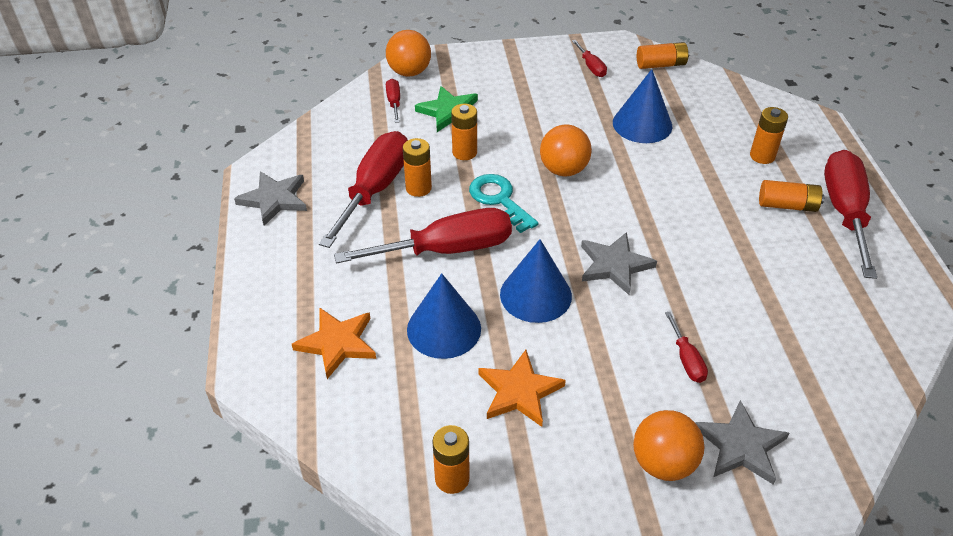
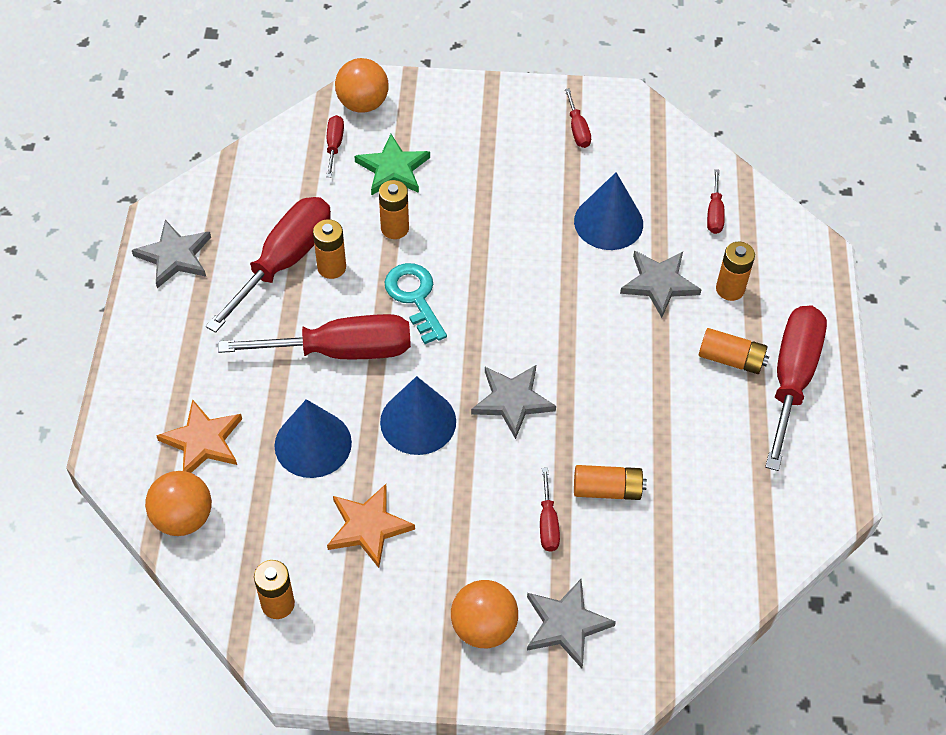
camera: 10 degrees right, 10 degrees up
(563, 170) = (498, 270): orange ball -> orange ball (183, 518)
(661, 65) = (662, 139): orange battery -> orange battery (607, 490)
(702, 160) = (659, 284): none -> grey star
(725, 107) = (714, 213): none -> red screwdriver

